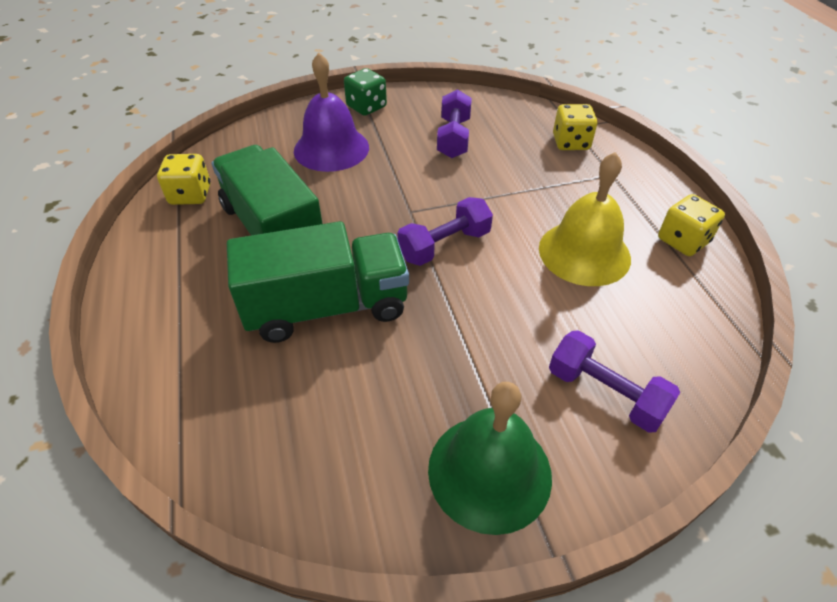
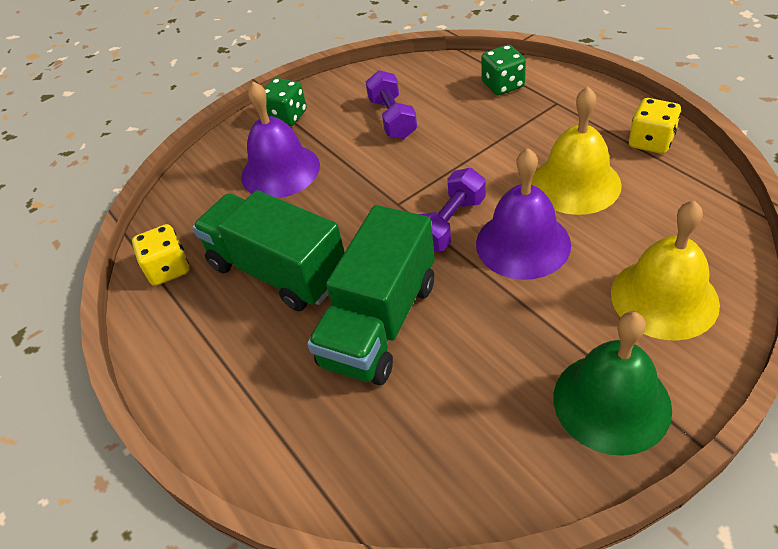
camera: 15 degrees left, 0 degrees up
(327, 307) = (380, 322): green truck -> green truck turned 150 degrees clockwise
(499, 288) = (523, 243): none -> purple bell
(571, 142) = (503, 85): yellow dice -> green dice
(605, 393) = (664, 298): purple dumbbell -> yellow bell

